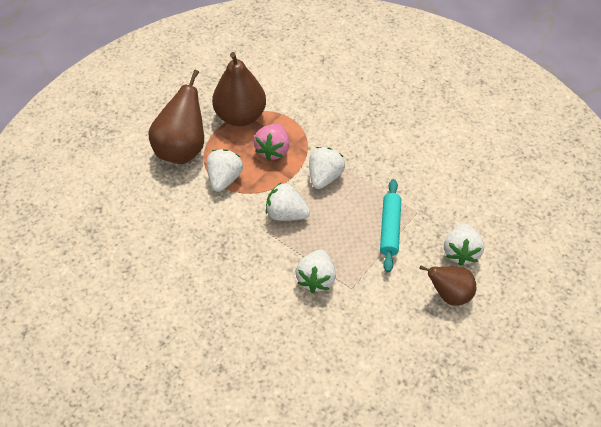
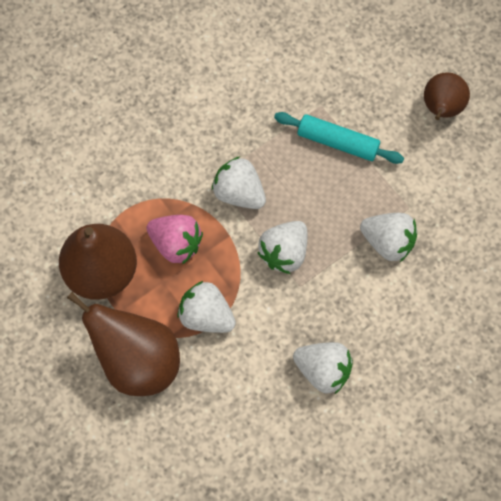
camera: 75 degrees left, 15 degrees up
(461, 252) = (389, 79): white strawberry -> white strawberry (323, 370)

